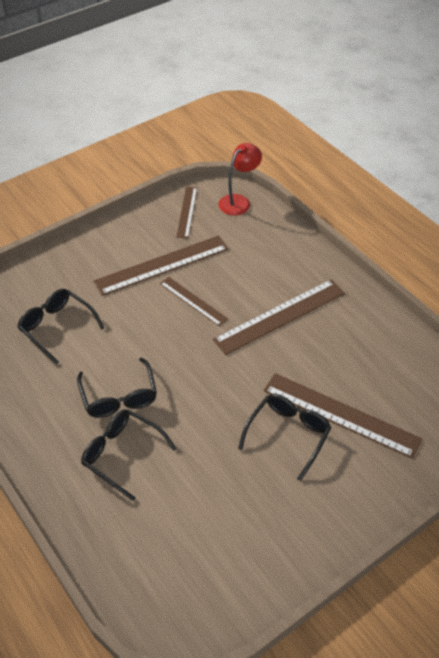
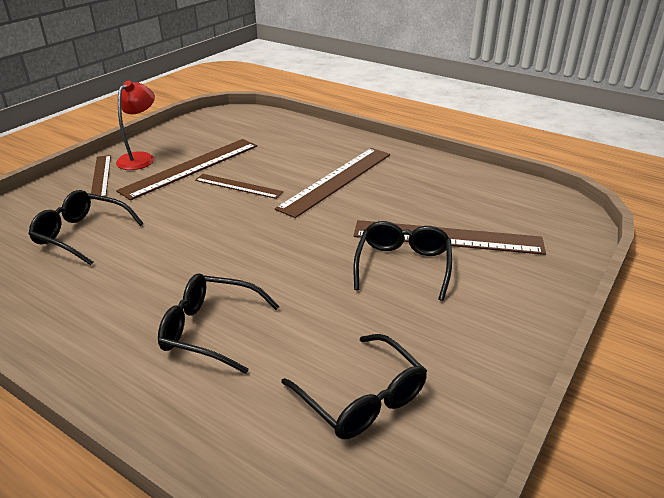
camera: 20 degrees left, 15 degrees down
(119, 397) = (184, 277): black glasses -> black glasses (362, 398)
(187, 212) = (202, 130): brown ruler -> brown ruler (101, 176)
(239, 201) = (251, 116): red lamp -> red lamp (140, 158)

